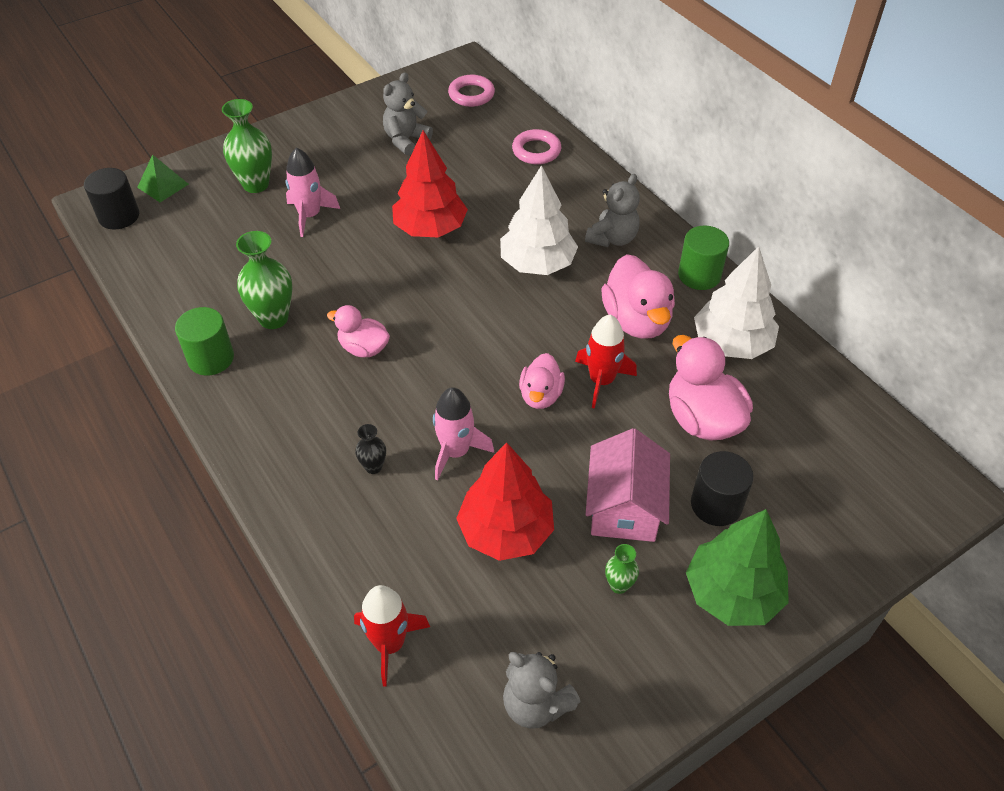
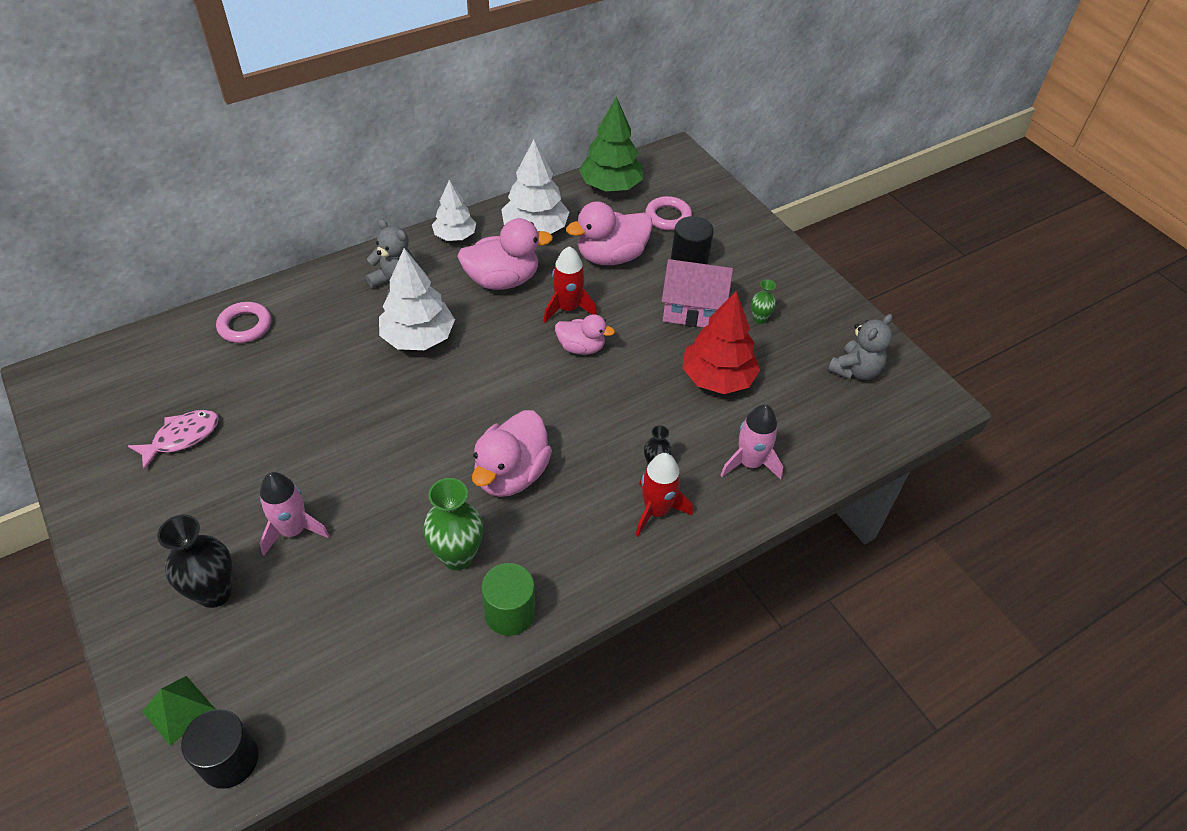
camera: 90 degrees left, 0 degrees up
(256, 184) = (214, 593): green vase -> black vase
(363, 348) = (511, 474): pink duck -> pink duck, size x1.64
(390, 644) = (822, 453): red rocket -> red rocket (656, 510)
(406, 140) = (182, 437): grey teddy bear -> pink fish
(430, 228) = (346, 418): red tree -> none
(456, 452) = (639, 406): pink rocket -> pink rocket (749, 463)
(471, 94) = (117, 374): pink ring -> pink ring (668, 217)
(699, 275) = (455, 236): green cylinder -> white tree
(732, 593) = (760, 264): green tree -> green tree (610, 186)

